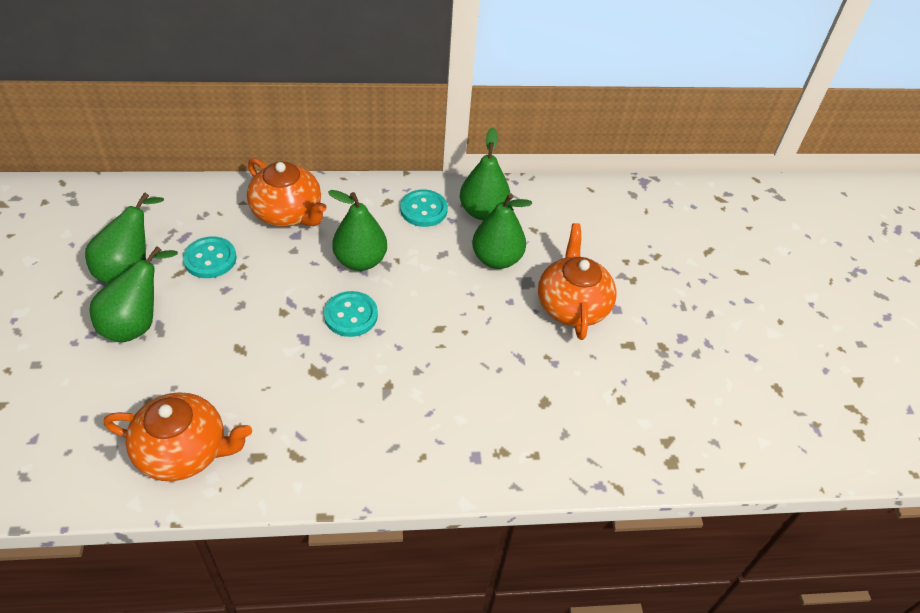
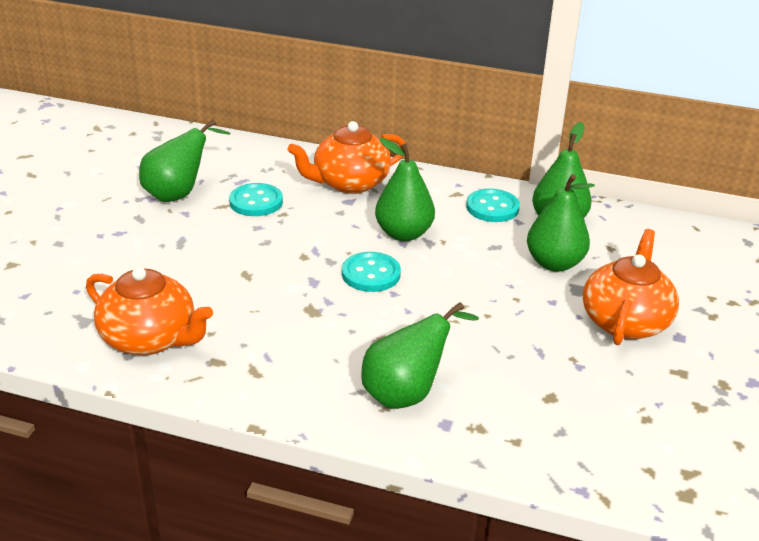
camera: 25 degrees right, 15 degrees down
(137, 323) = (162, 234): green pear -> green pear (406, 393)
(288, 213) = (349, 183): orange teapot -> orange teapot turned 90 degrees clockwise

